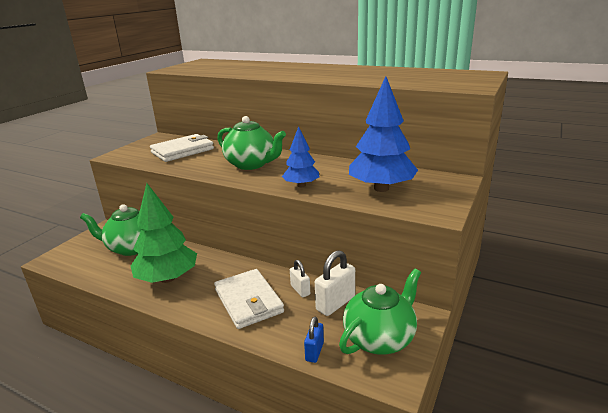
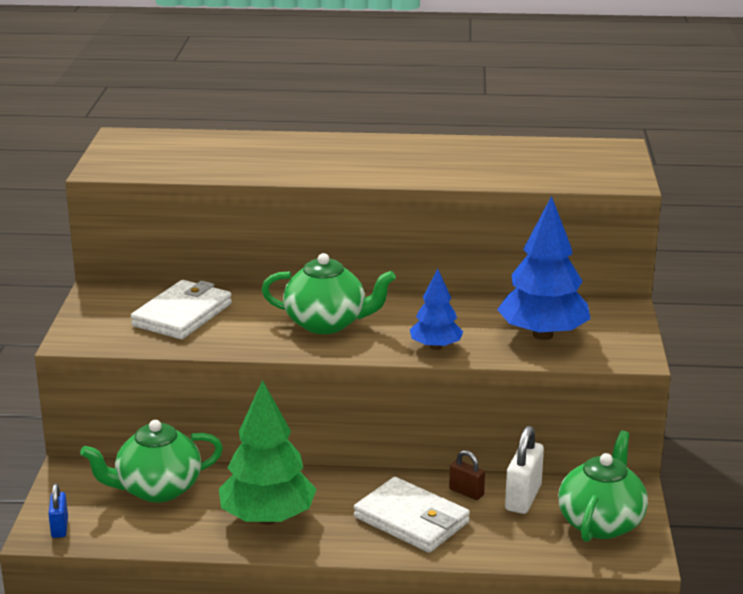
camera: 25 degrees left, 0 degrees up
(300, 290) = (466, 492): white padlock -> brown padlock
(314, 351) = (539, 553): blue padlock -> blue padlock (59, 527)

